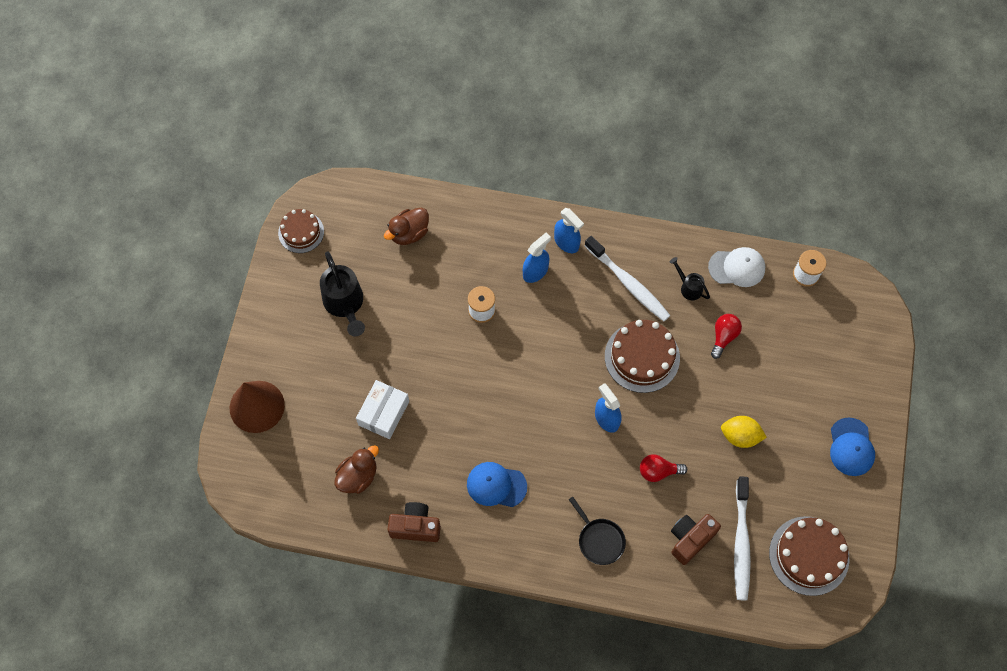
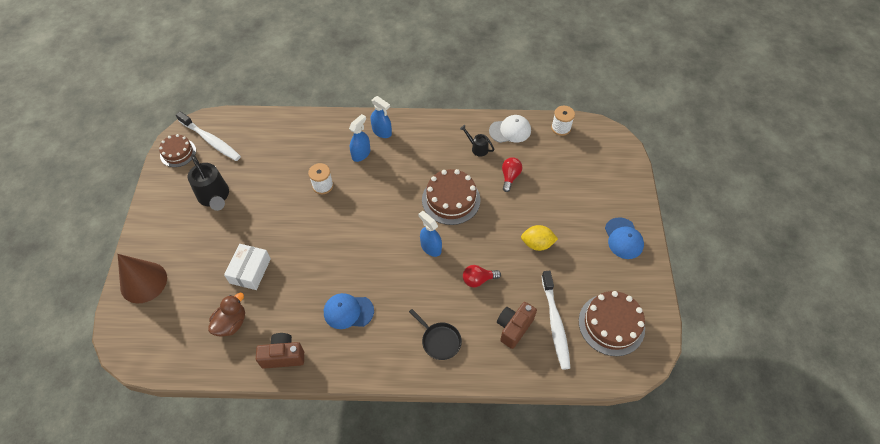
camera: 10 degrees left, 10 degrees down
(409, 233) = (262, 142): brown duck -> none
(628, 283) = (432, 152): white toothbrush -> white toothbrush (211, 140)

